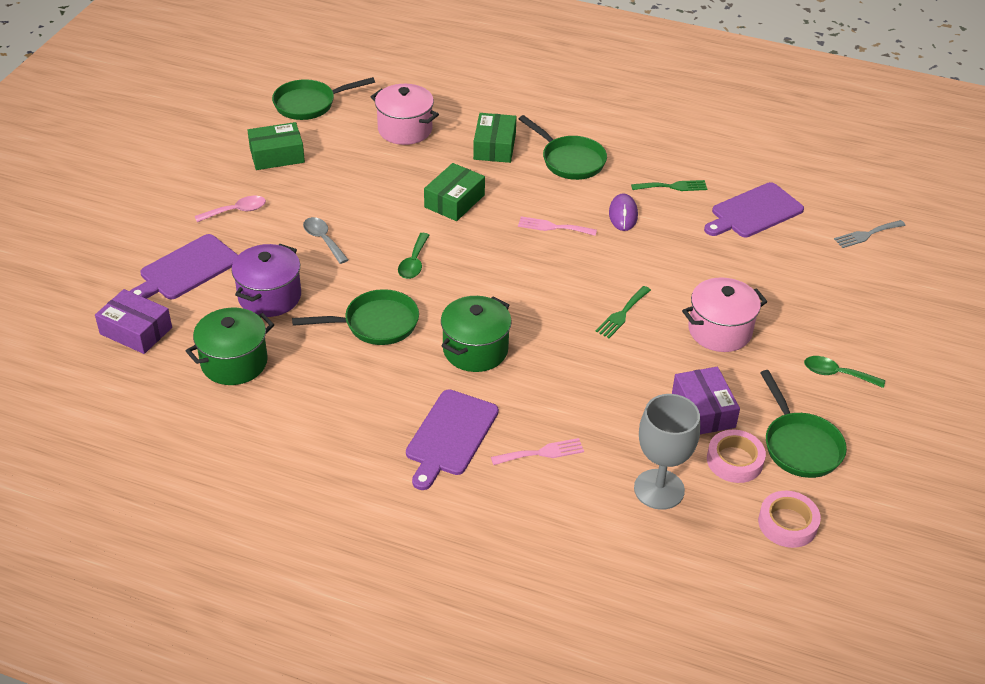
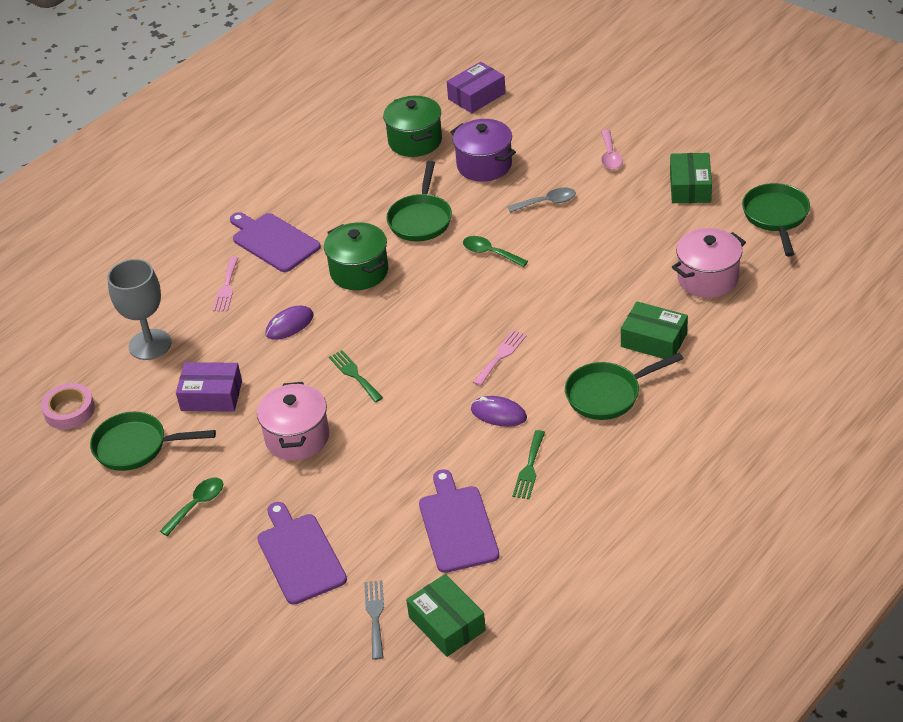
camera: 115 degrees right, 0 degrees up
(186, 269) = (540, 124): purple cutting board -> purple cutting board (300, 555)
(454, 201) = (570, 294): green box -> green box (447, 624)
(577, 381) = (289, 325): none -> purple mouse
(734, 461) = (148, 399): pink tape -> none

